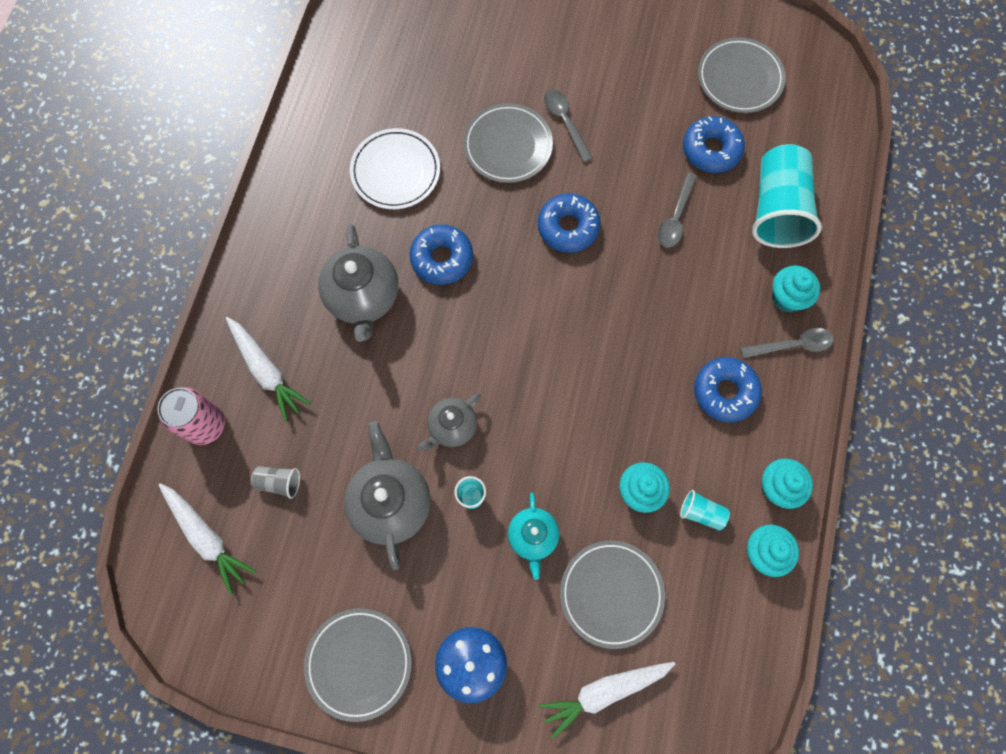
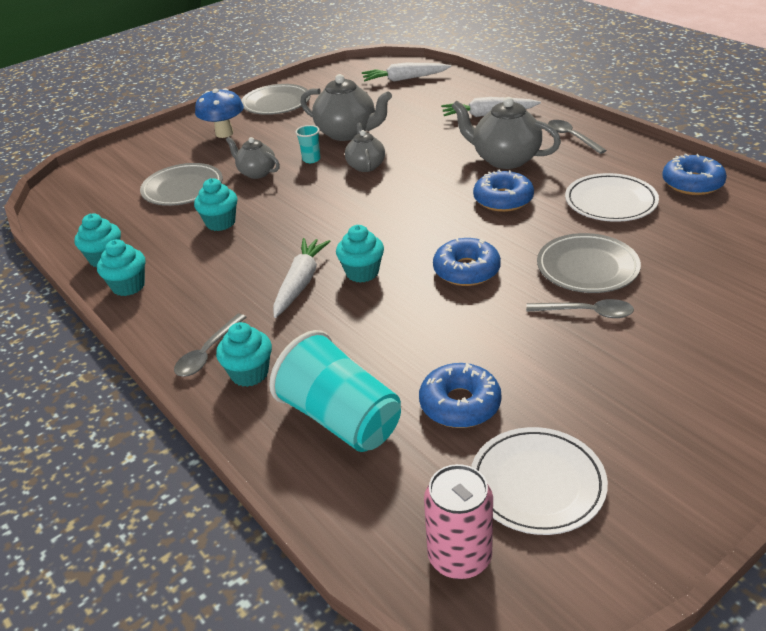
camera: 130 degrees right, 35 degrees down
(205, 425) = (474, 90): pink can -> pink can (459, 557)
(279, 482) = (408, 103): grey cup -> none
(533, 537) = (256, 173): turquoise teapot -> grey teapot
(604, 691) = (142, 168): white carrot -> white carrot (300, 283)
(624, 303) = (362, 273): none -> turquoise cupcake
(675, 217) = (409, 339): grey spoon -> grey spoon (572, 137)
(701, 513) = (168, 243): turquoise cup -> none
(725, 392) = (226, 293): blue donut -> blue donut (692, 183)
(739, 78) = (537, 484): grey plate -> white plate

